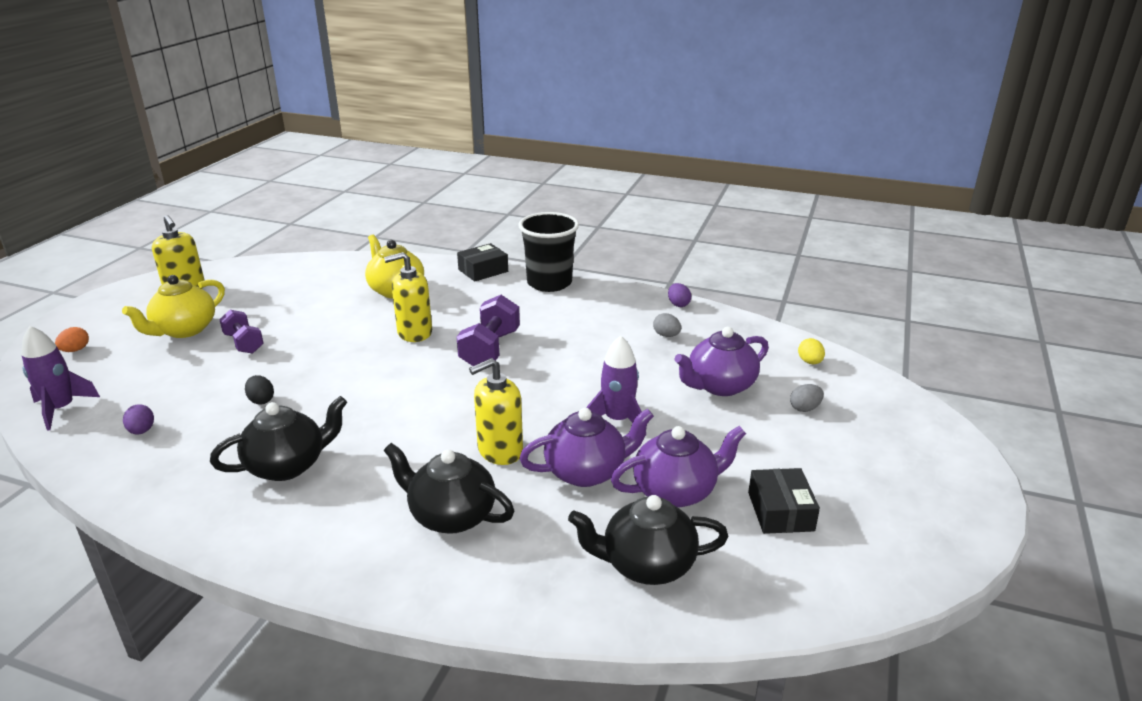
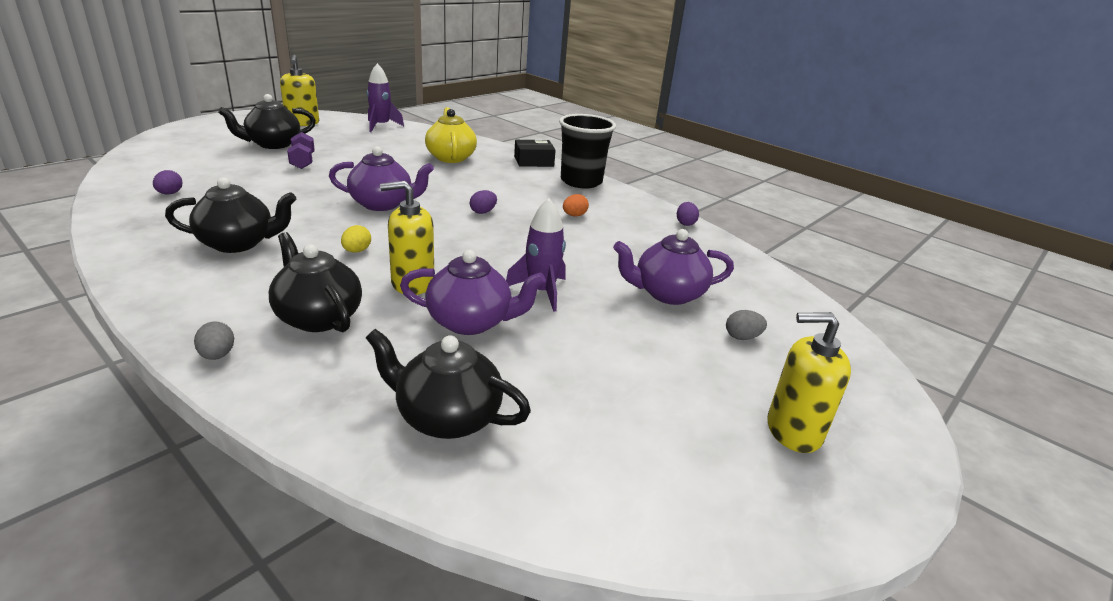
camera: 20 degrees right, 0 degrees up
(61, 409) = (138, 167): purple rocket -> purple rocket (381, 126)
(75, 350) = (191, 138): orange egg -> orange egg (574, 215)
(184, 330) = (273, 144): yellow teapot -> black teapot
(261, 400) = (271, 198): black egg -> none
(414, 333) = (434, 186): yellow soap dispenser -> yellow soap dispenser (793, 431)
(490, 349) = (483, 212): purple dumbbell -> purple egg
(666, 335) = (651, 242): grey egg -> grey egg (217, 355)
(675, 491) = (539, 365): purple teapot -> purple teapot (382, 204)
(780, 511) = (632, 419): black box -> none
(810, 362) = (782, 301): yellow egg -> yellow egg (356, 251)

